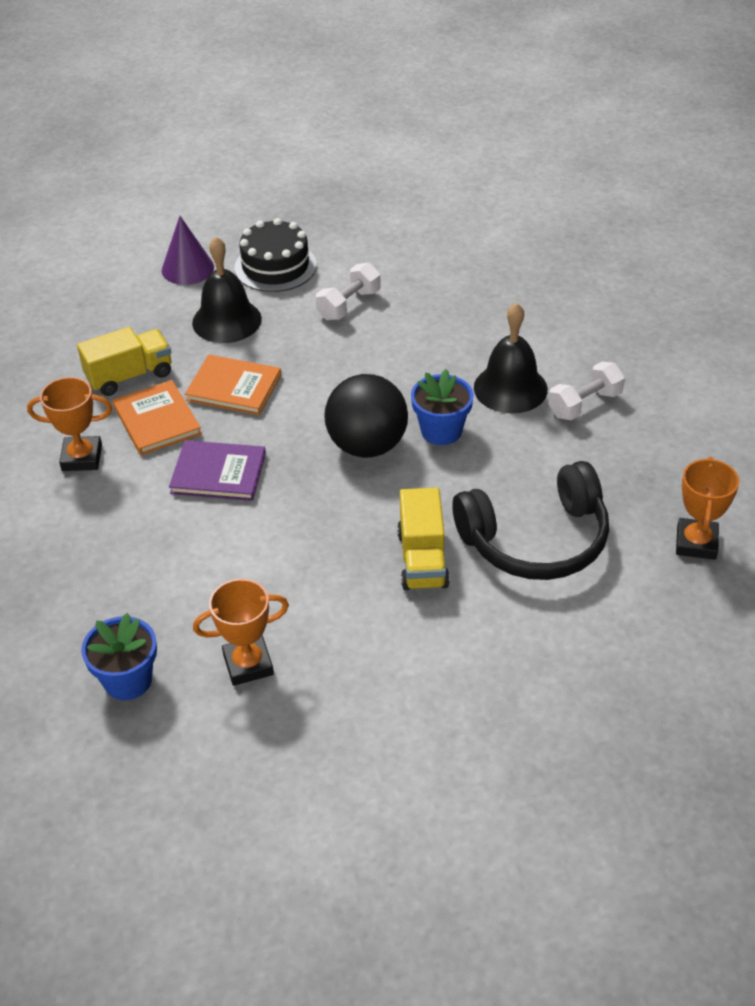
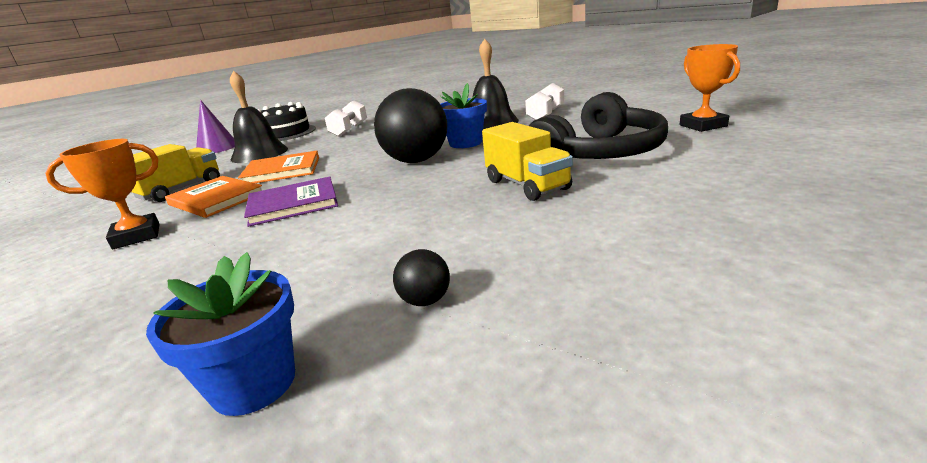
camera: 25 degrees left, 20 degrees down
(248, 664) = (425, 301): orange trophy -> black ball

